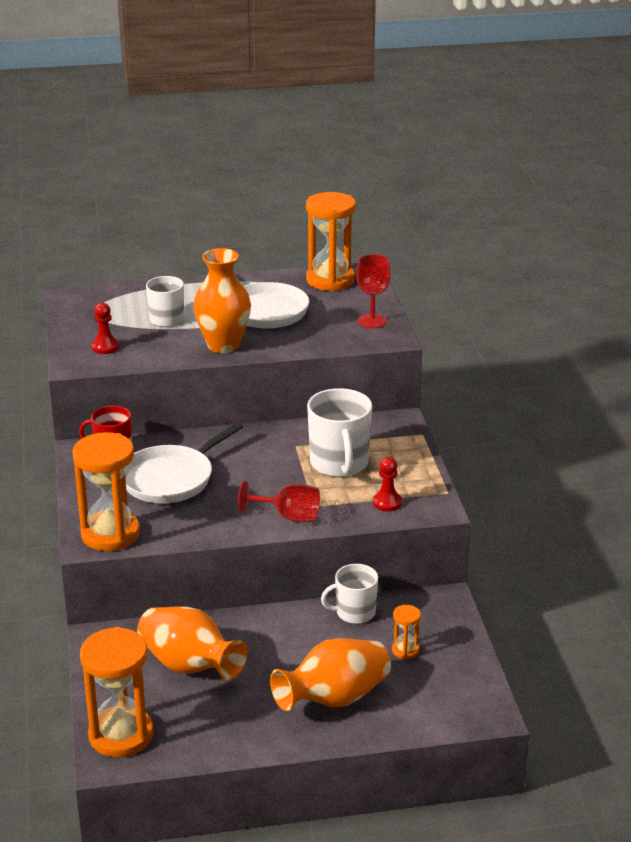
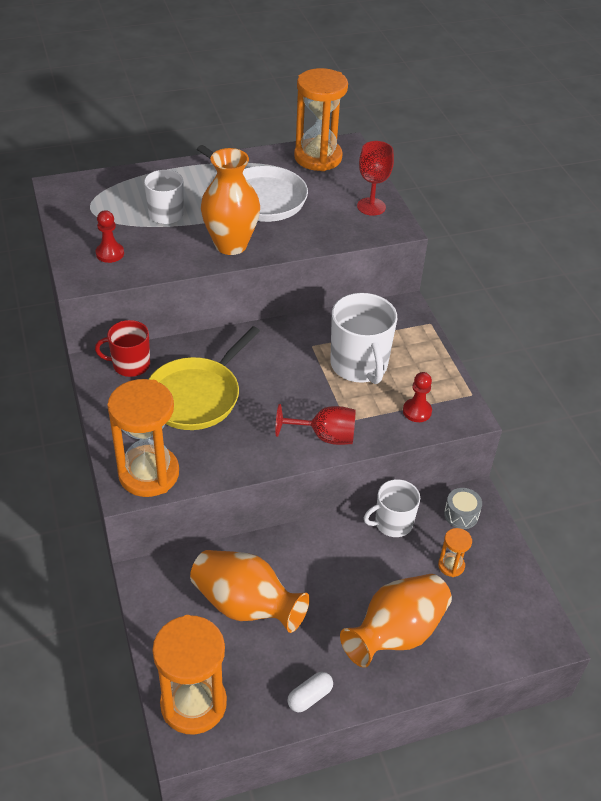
camera: 10 degrees left, 15 degrees up
(171, 479) = (196, 396): white pan -> yellow pan
(235, 739) = (310, 697): none -> white capsule
(427, 611) = (461, 515): none -> grey drum

